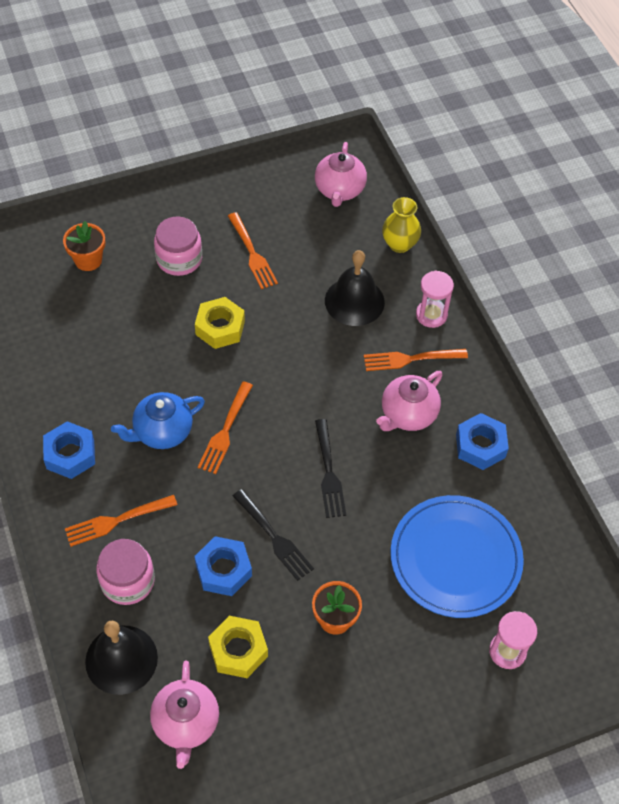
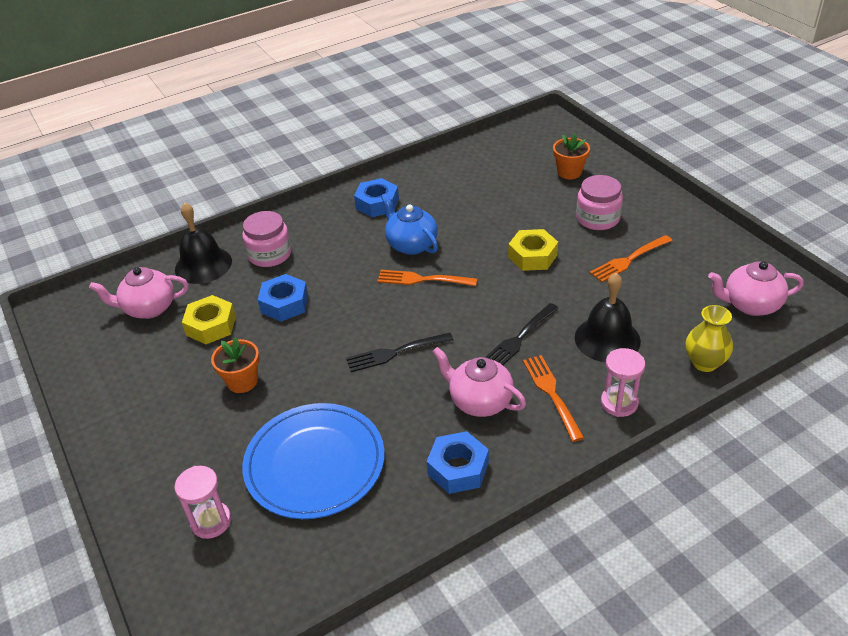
camera: 85 degrees right, 15 degrees down
(117, 520) = (323, 238): orange fork -> none
(273, 537) = (320, 328): black fork -> black fork (519, 338)

